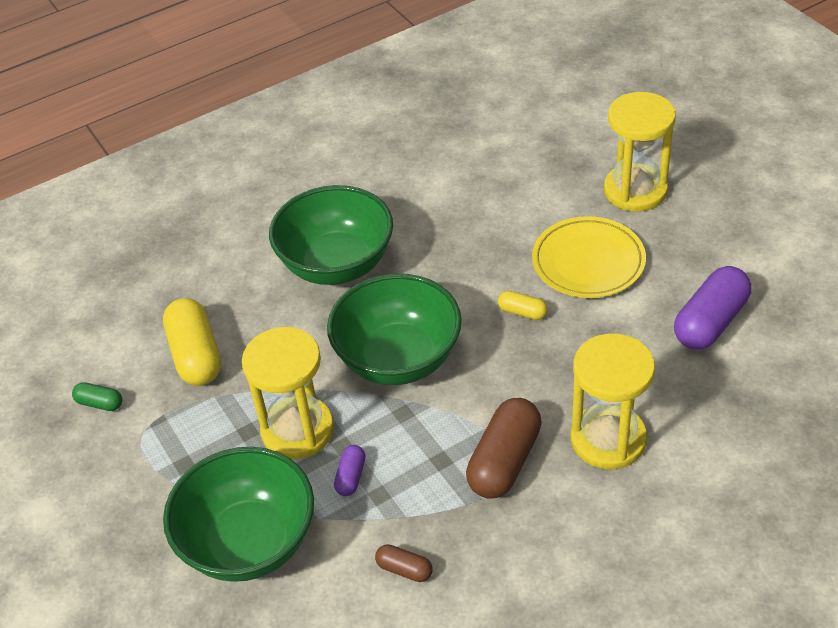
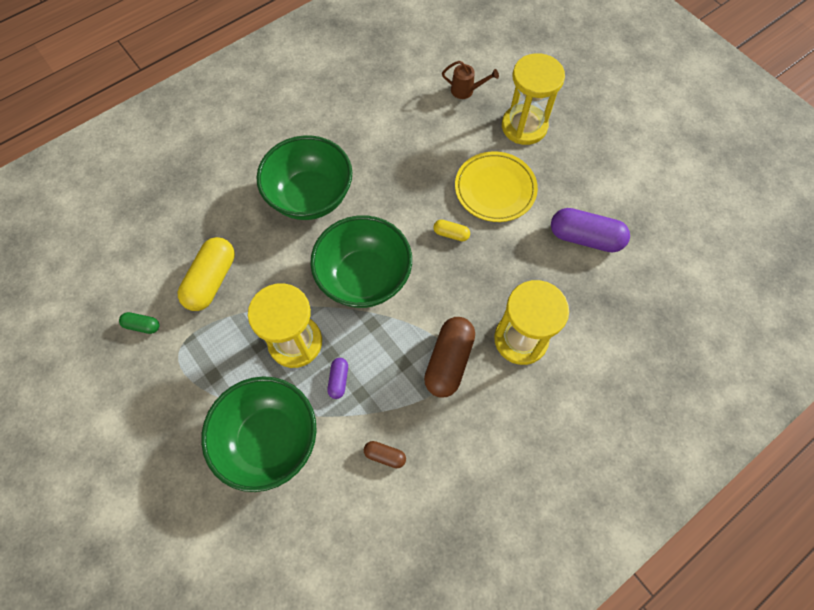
camera: 10 degrees left, 20 degrees up
(196, 355) = (211, 280): yellow capsule -> yellow capsule turned 45 degrees clockwise
(558, 149) = (466, 90): none -> brown watering can
(710, 322) = (585, 238): purple capsule -> purple capsule turned 75 degrees clockwise

